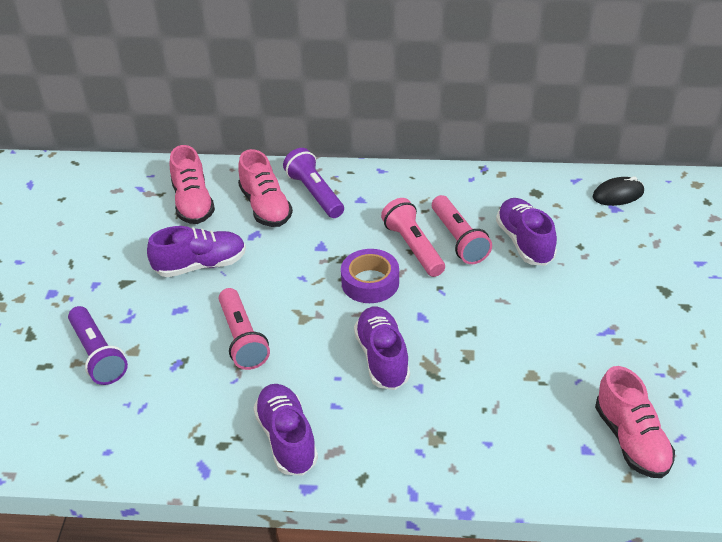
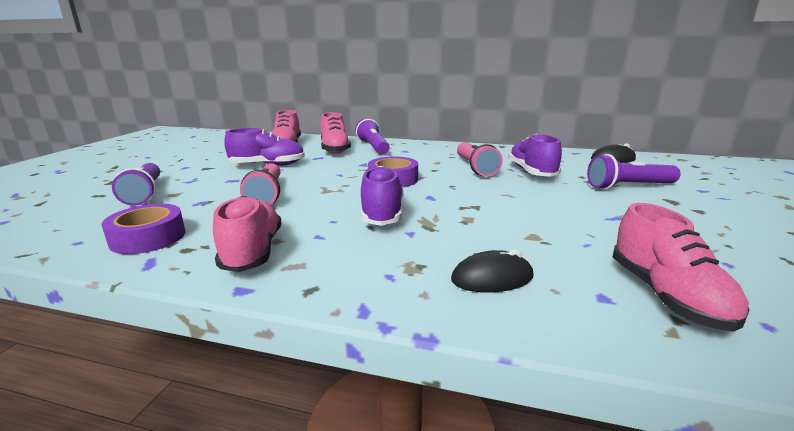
camera: 10 degrees right, 20 degrees down
(171, 434) = (148, 238): none -> purple tape
(287, 439) = (252, 252): purple shoe -> pink shoe
(413, 247) = (436, 168): pink flashlight -> none
(502, 441) = (492, 278): none -> black mouse
(627, 264) = (628, 186): none -> purple flashlight

